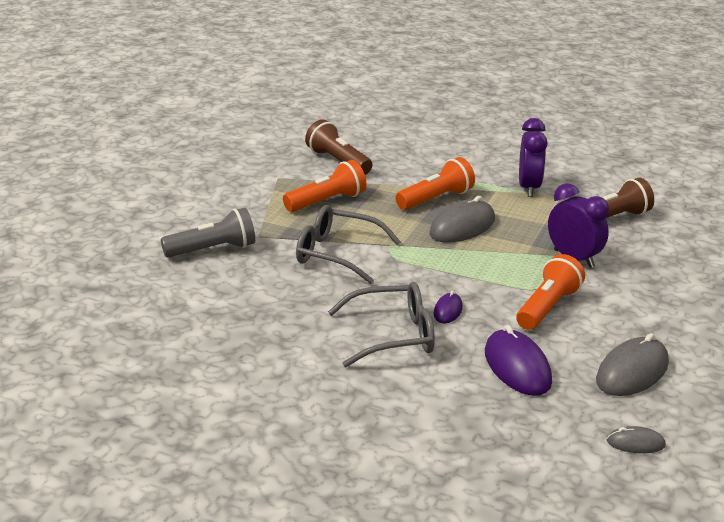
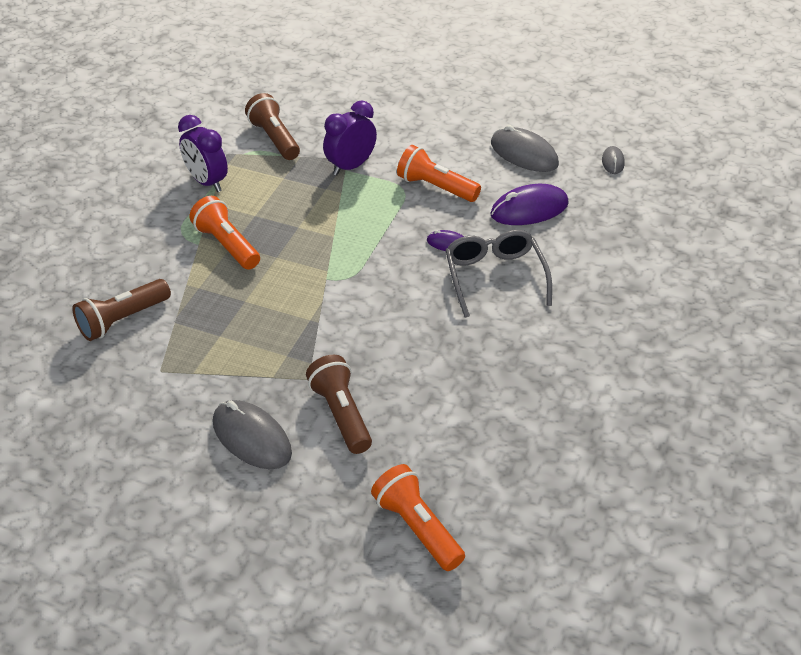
camera: 90 degrees left, 15 degrees up
(213, 250) = (341, 414): grey flashlight -> brown flashlight
(327, 202) = (227, 326): orange flashlight -> orange flashlight (417, 527)
(337, 254) = (347, 316): grey glasses -> none
(462, 227) = (289, 229): grey mouse -> grey mouse (252, 438)
(529, 188) = (207, 182): purple clock -> purple clock turned 135 degrees counterclockwise

